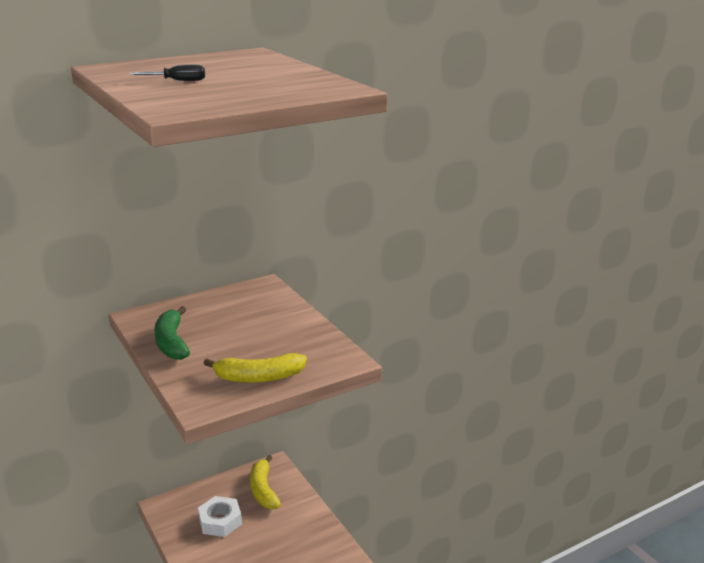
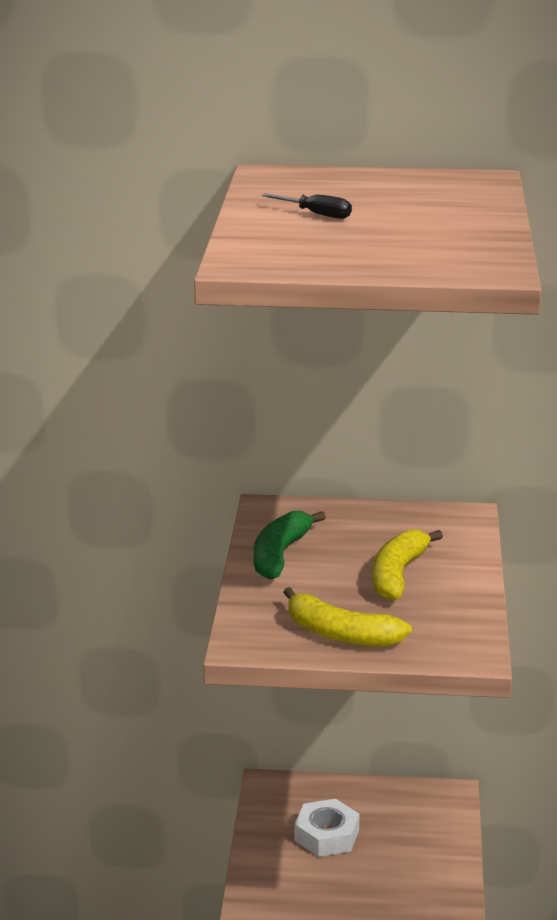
camera: 35 degrees right, 0 degrees up
(263, 490) = (411, 820): yellow banana -> yellow banana (397, 575)

